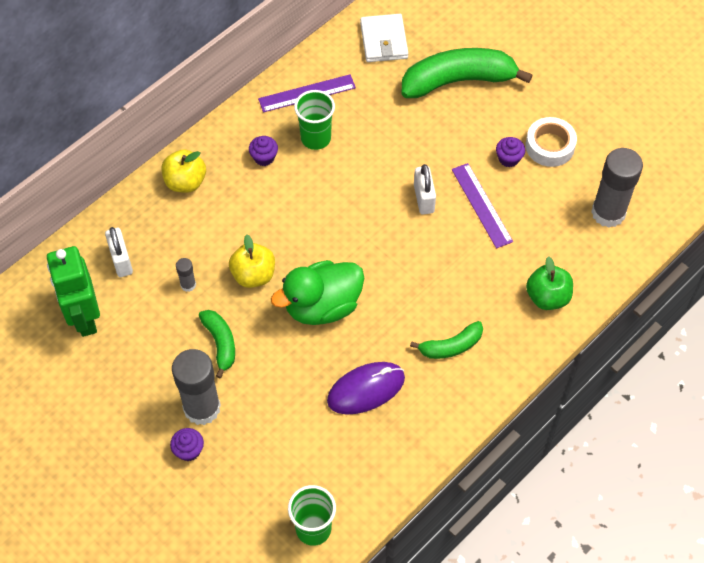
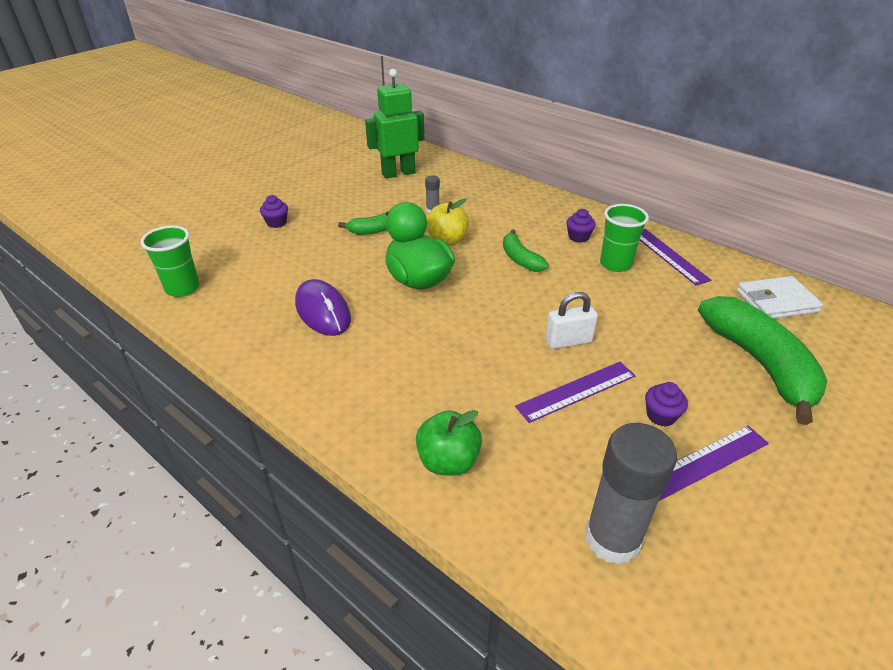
camera: 85 degrees right, 20 degrees down
(121, 260) = (451, 182): white padlock -> none
(185, 182) = (535, 202): yellow apple -> none
(202, 408) = (314, 225): grey glue stick -> none
(451, 346) = (372, 370): green banana -> green banana (520, 259)
(550, 146) = (705, 461): white tape -> purple ruler

